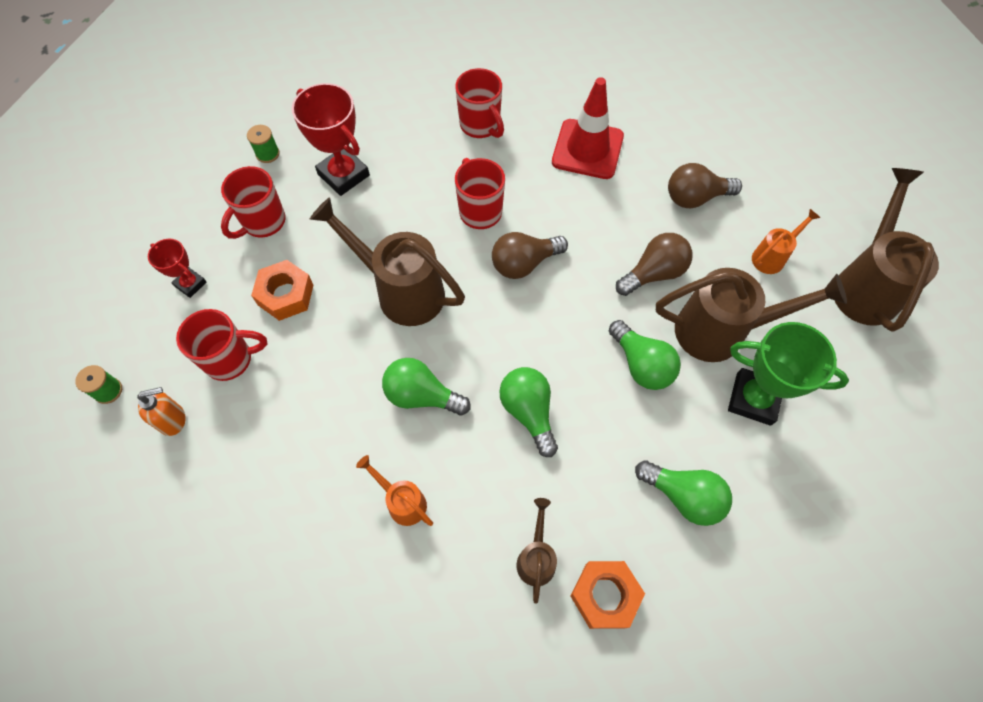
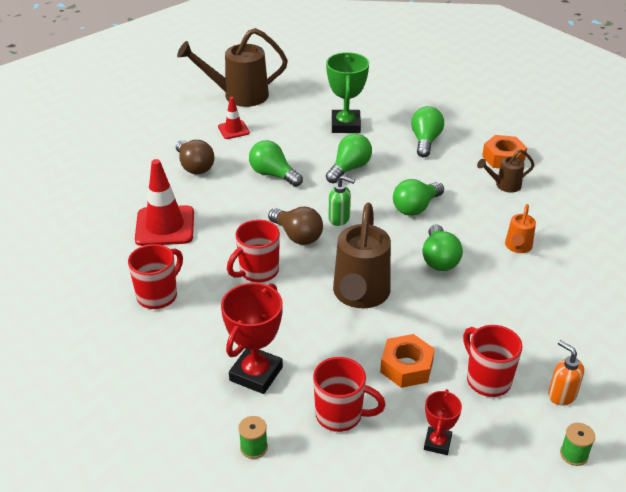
camera: 110 degrees left, 25 degrees down
(539, 316) = (339, 219): none -> green soap dispenser
(653, 273) = (273, 174): brown light bulb -> green light bulb
(721, 331) = (304, 142): brown watering can -> none
(772, 257) = (233, 130): orange watering can -> red traffic cone

